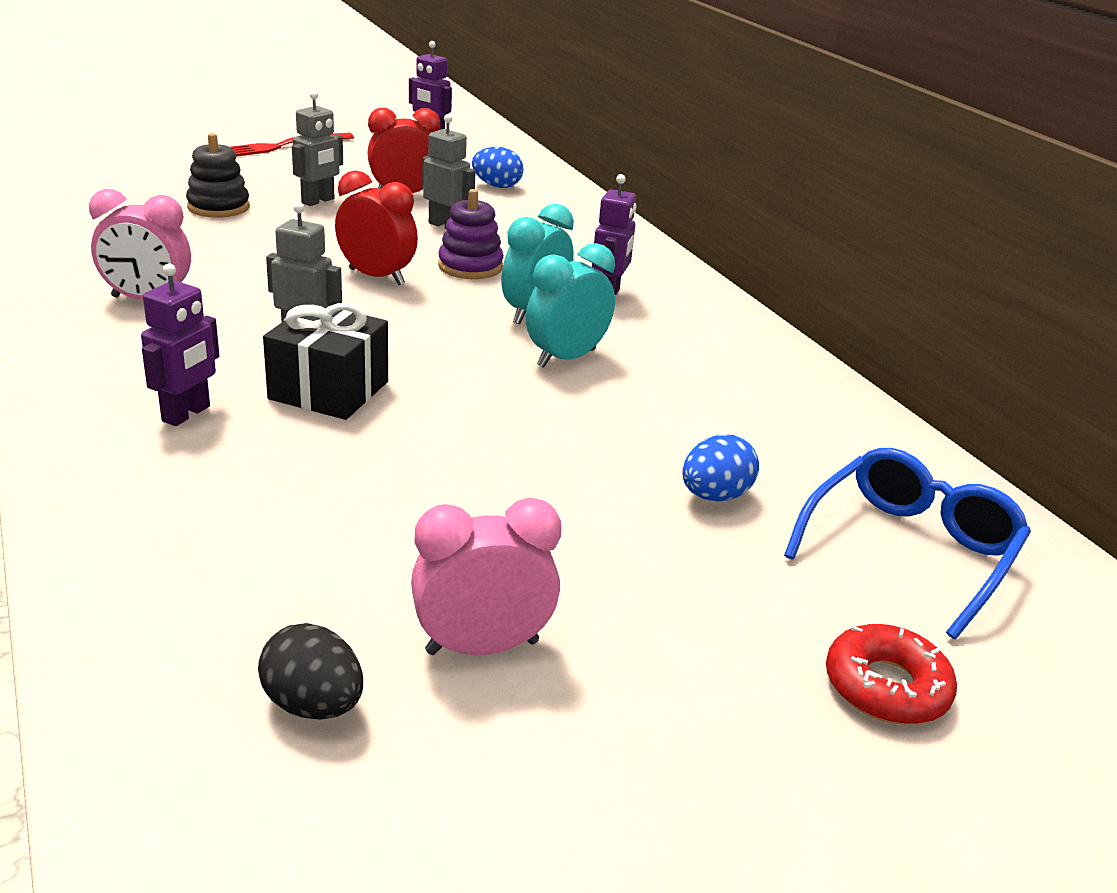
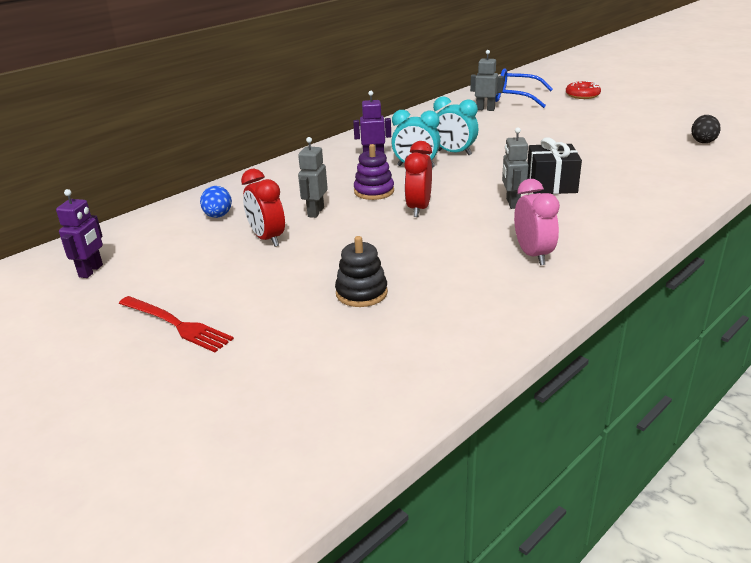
camera: 105 degrees left, 0 degrees up
(187, 414) = (614, 203): purple robot -> none
(318, 201) = (310, 262): grey robot -> grey robot (485, 109)
(482, 647) = (647, 130): pink clock -> none
(714, 496) = (523, 119): blue egg -> none

